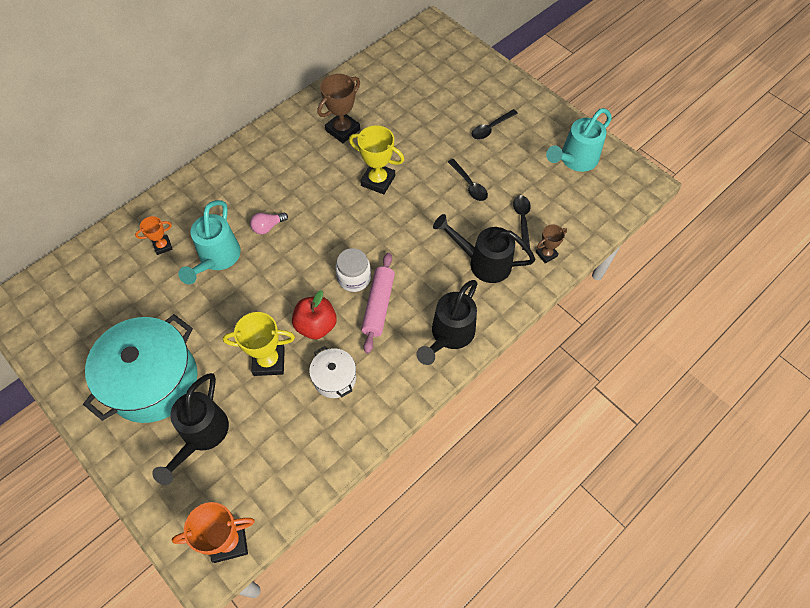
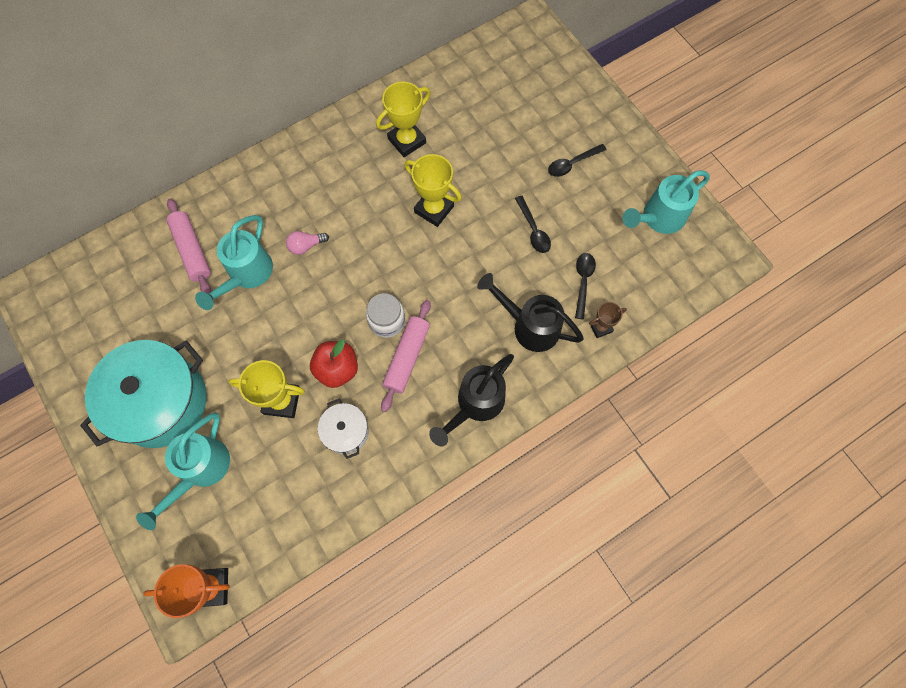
camera: 10 degrees right, 10 degrees up
(163, 246) = (192, 250): orange trophy -> pink rolling pin
(201, 435) = (201, 470): black watering can -> turquoise watering can
(343, 130) = (407, 141): brown trophy -> yellow trophy

